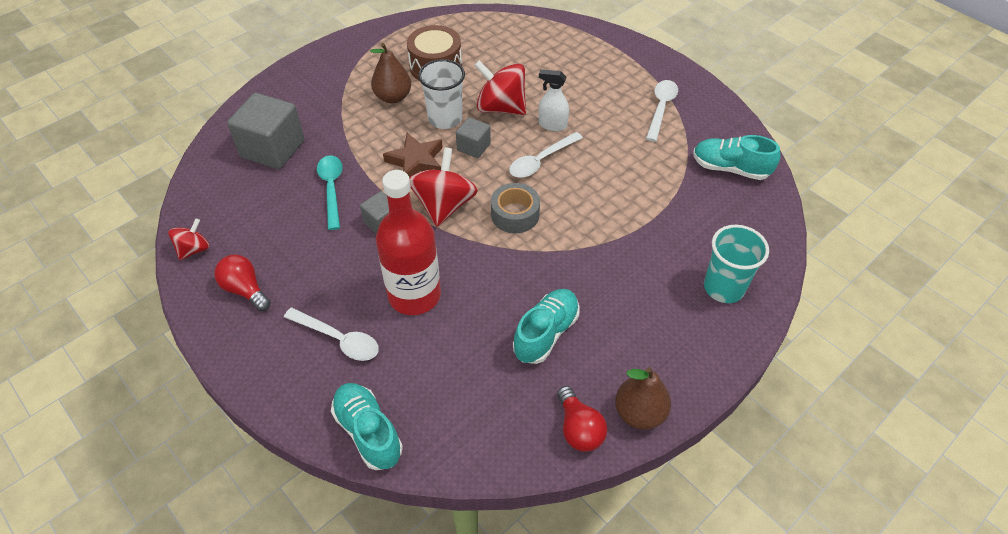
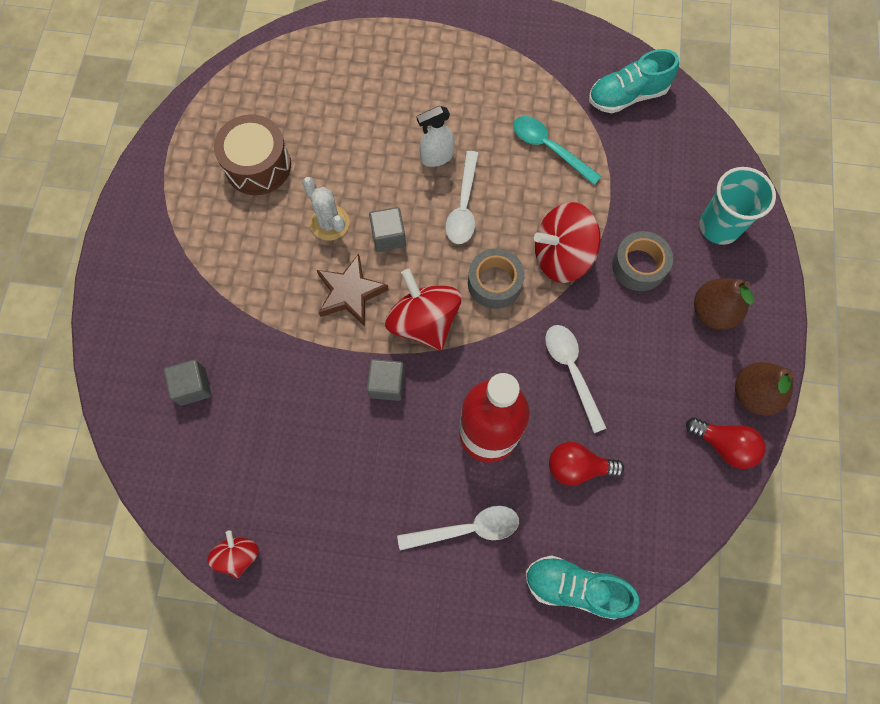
camera: 40 degrees left, 20 degrees up
(245, 290) = (334, 553): red light bulb -> red light bulb (577, 467)
(273, 149) = (193, 386): grey cube -> grey cube, size x0.53
(331, 189) = (301, 385): turquoise spoon -> turquoise spoon (548, 148)
(393, 97) = (252, 234): brown pear -> brown pear (712, 312)
(445, 119) = (329, 223): white cup -> white cactus
(501, 107) = (370, 171): red spinning top -> red spinning top (562, 256)
(546, 333) = (626, 381): turquoise shoe -> none
(632, 271) = (639, 266): none -> grey tape
(661, 108) = (515, 67): white spoon -> white spoon (571, 371)

